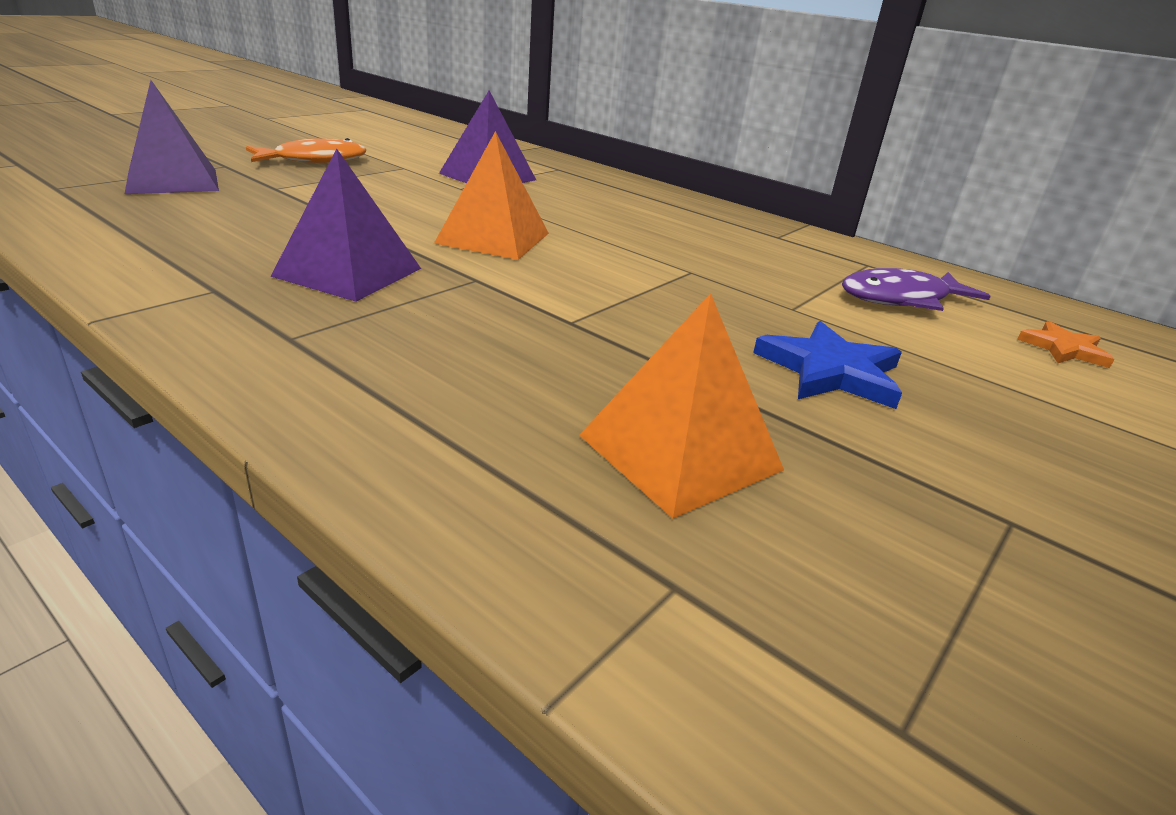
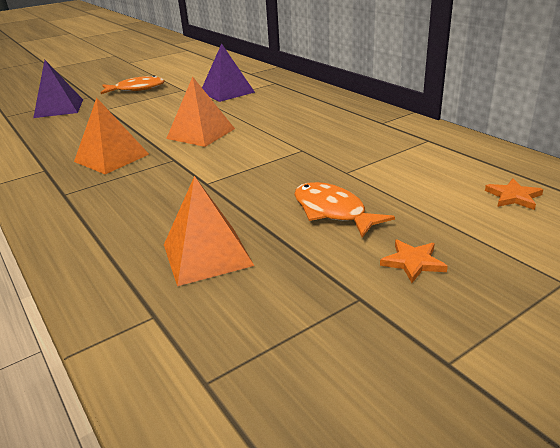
camera: 20 degrees right, 0 degrees up
(348, 272) = (111, 158): purple pyramid -> orange pyramid
(830, 371) = (333, 211): blue star -> orange fish
(901, 299) = (427, 164): purple fish -> none
(1031, 454) = (413, 262): none -> orange star

